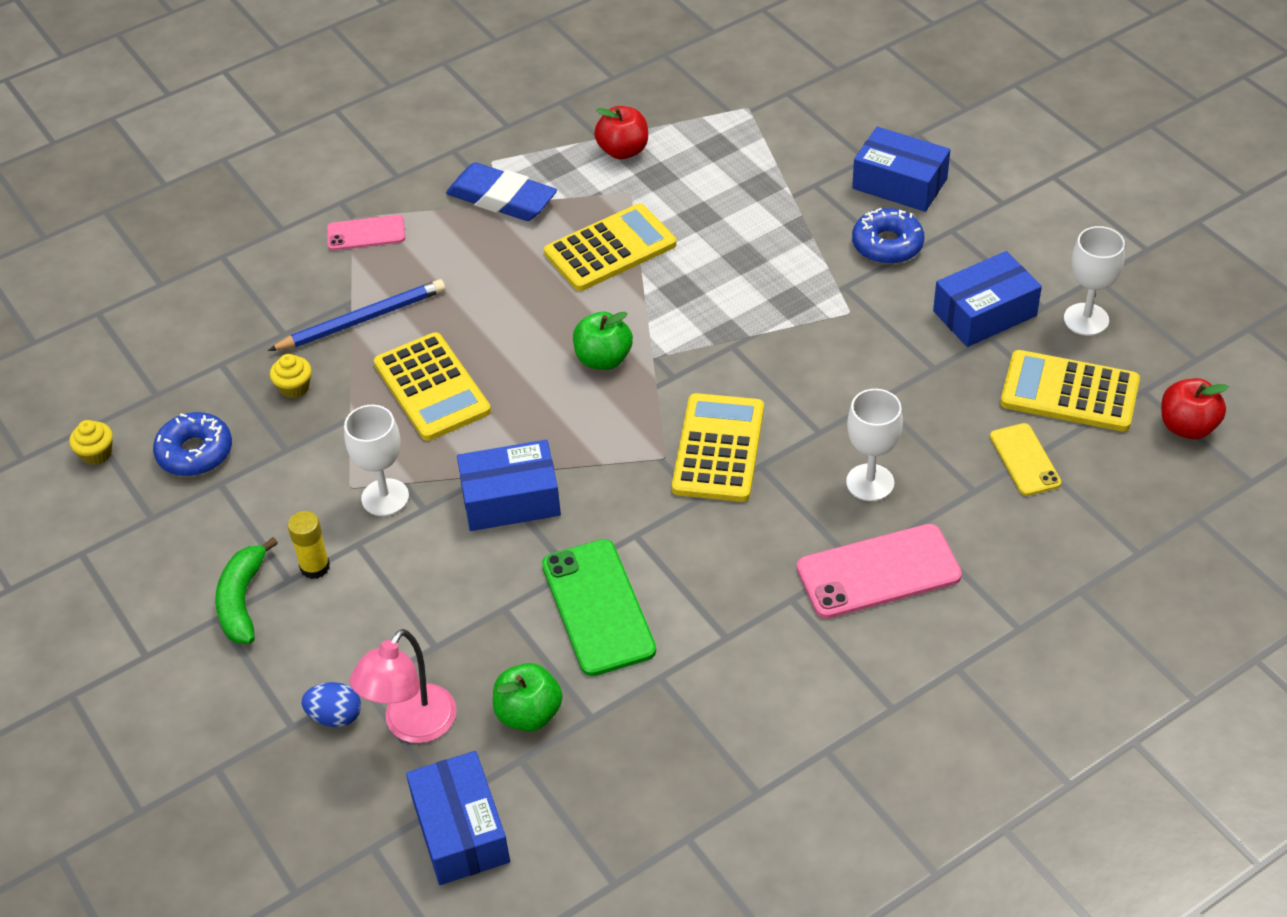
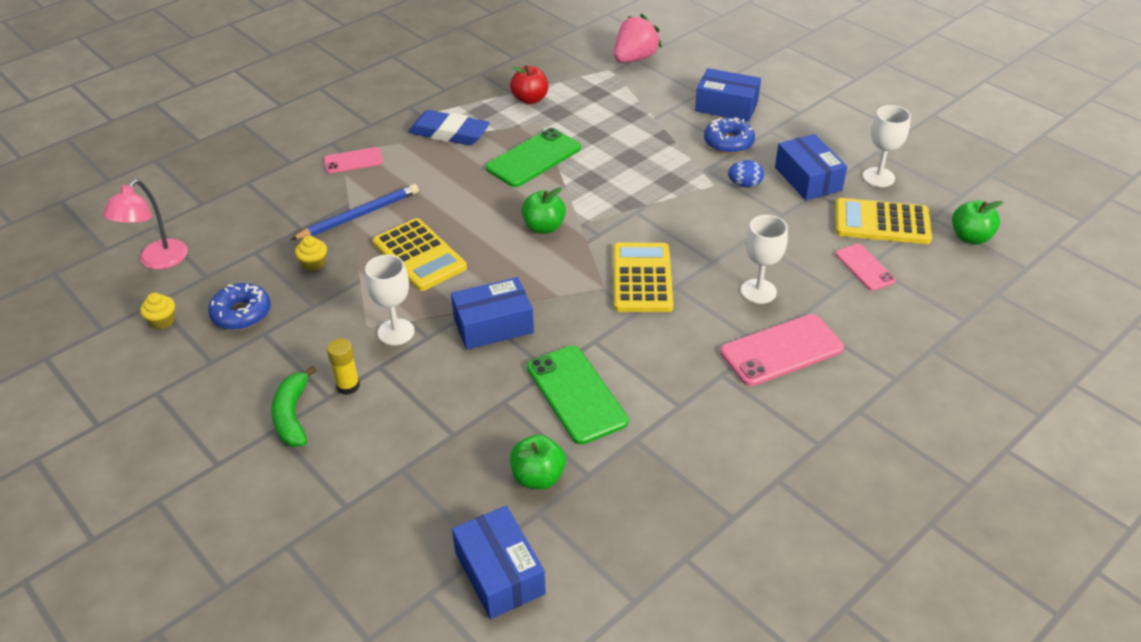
camera: 10 degrees left, 5 degrees down
(335, 716) = (381, 495): blue egg -> blue egg (744, 184)
(412, 726) = (445, 496): pink lamp -> pink lamp (157, 261)
(610, 249) = (533, 158): yellow calculator -> green phone
(786, 92) = (634, 58): none -> pink strawberry
(984, 313) = (808, 179): blue box -> blue box turned 75 degrees counterclockwise
(1025, 460) = (864, 267): yellow phone -> pink phone
(1187, 427) = (970, 237): red apple -> green apple

